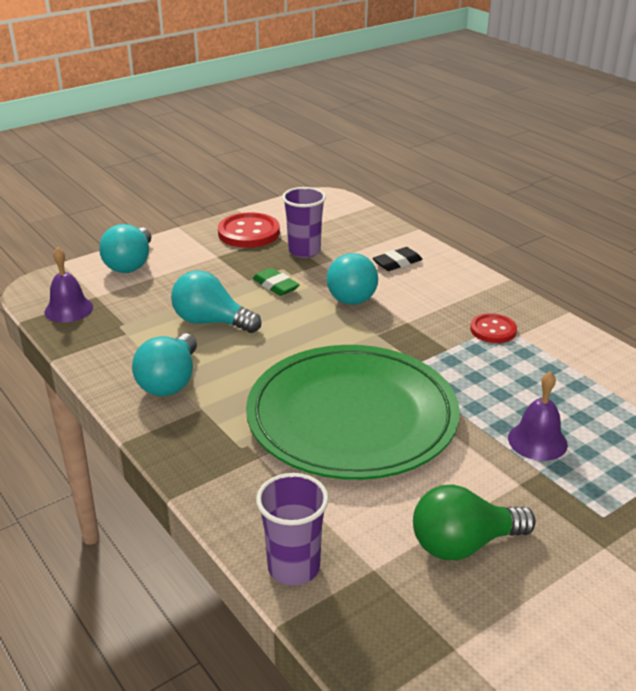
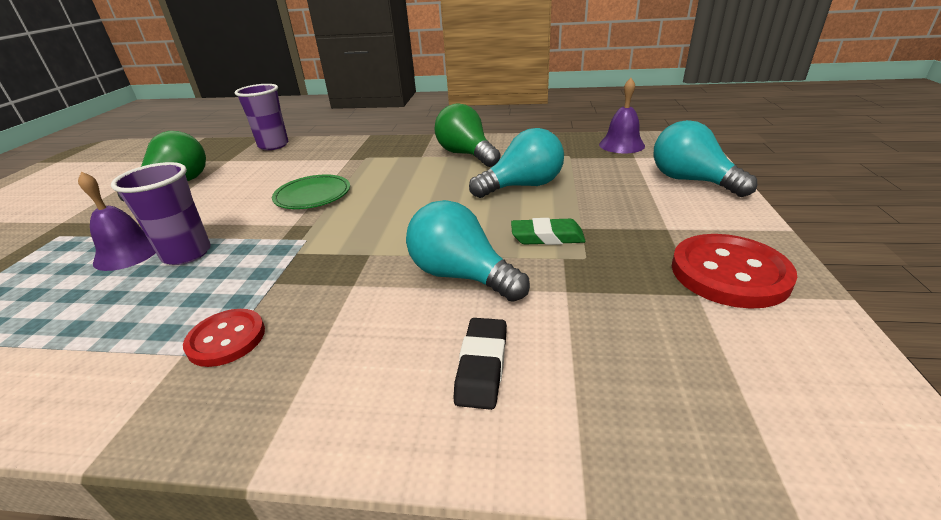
camera: 135 degrees right, 0 degrees up
(170, 381) = (466, 154): turquoise light bulb -> green light bulb
(304, 251) = (620, 294): purple cup -> purple cup (187, 254)
(352, 417) = (313, 195): green plate -> green plate, size x0.41

